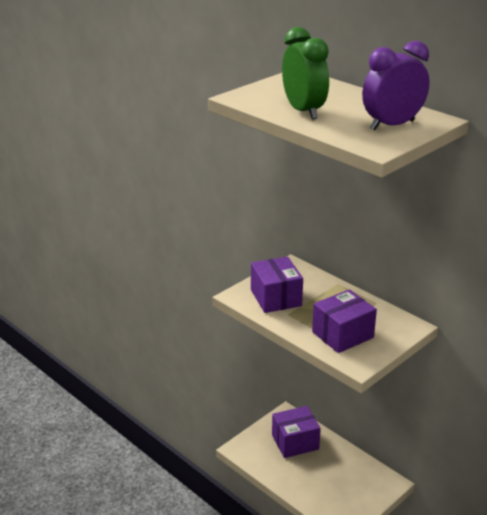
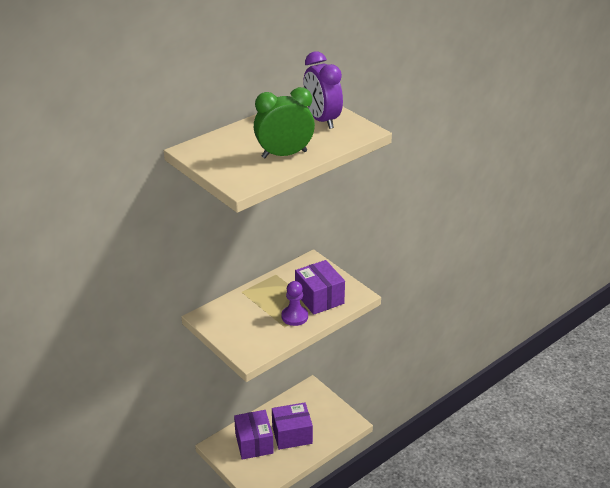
camera: 85 degrees left, 5 degrees up
(276, 298) = (257, 331): purple box -> purple box (292, 435)
(305, 319) = (294, 316): none -> purple pawn

